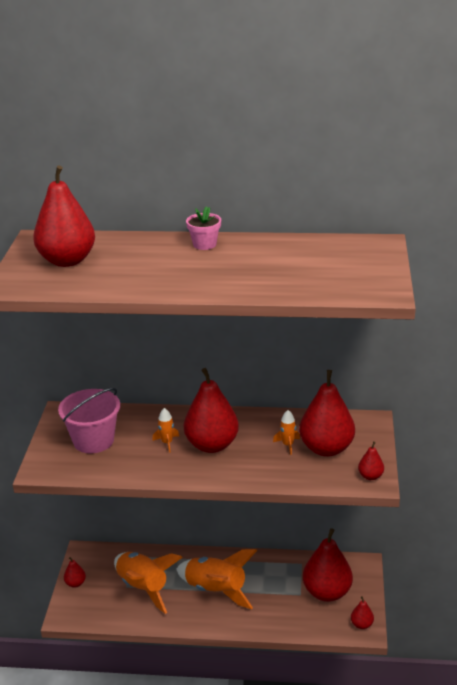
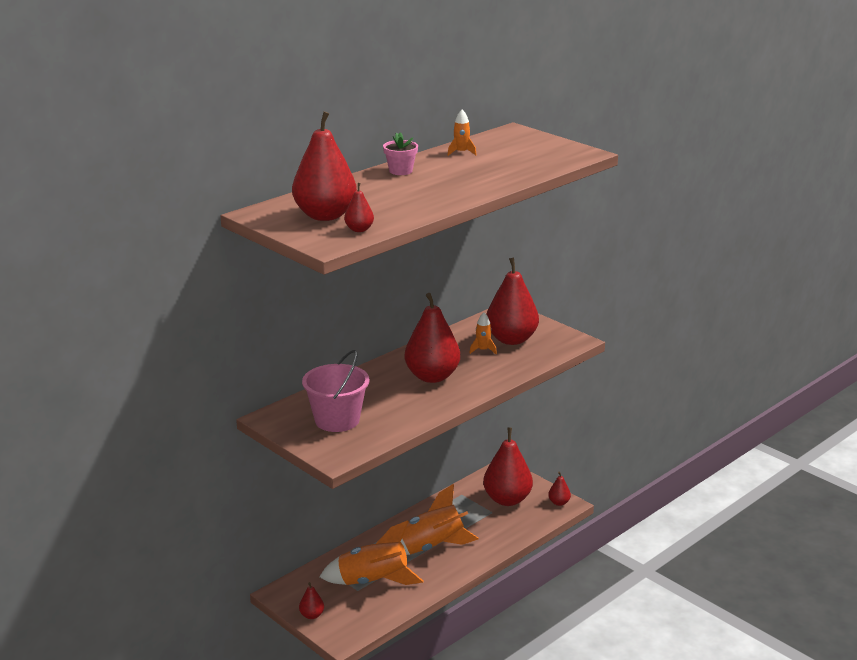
camera: 50 degrees left, 5 degrees down
(167, 442) = (396, 392): orange rocket -> orange rocket (461, 152)
(370, 476) = (567, 339): red pear -> red pear (359, 229)

